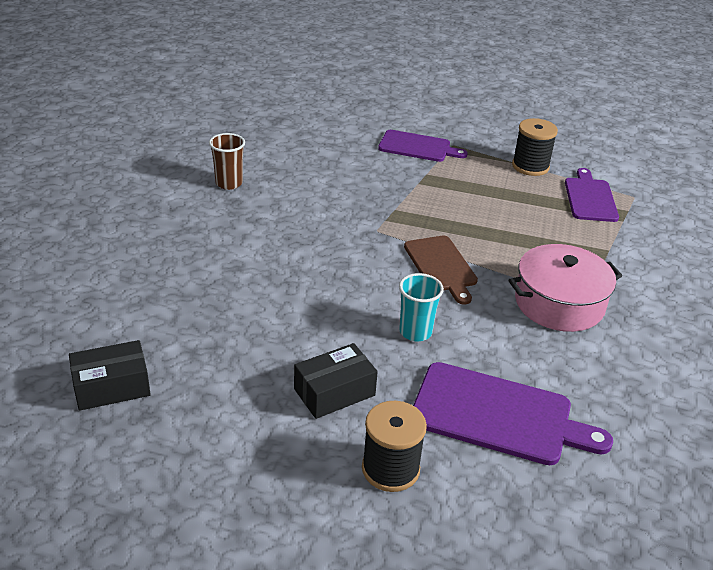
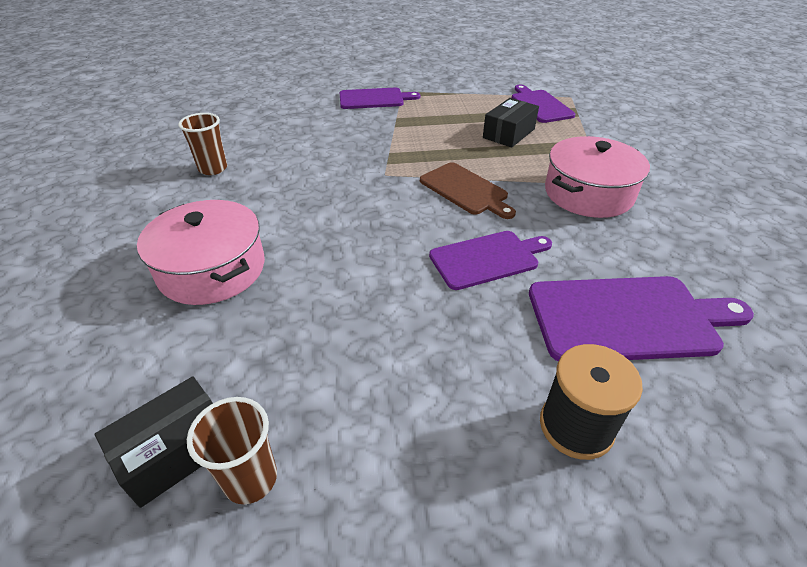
camera: 20 degrees left, 5 degrees up
(150, 419) = (250, 479): none -> brown cup
(188, 272) = (212, 269): none -> pink pot
(334, 392) = (453, 353): black box -> black box (508, 133)
(415, 332) = (487, 259): turquoise cup -> purple cutting board
(530, 166) = (476, 93): black spool -> none

